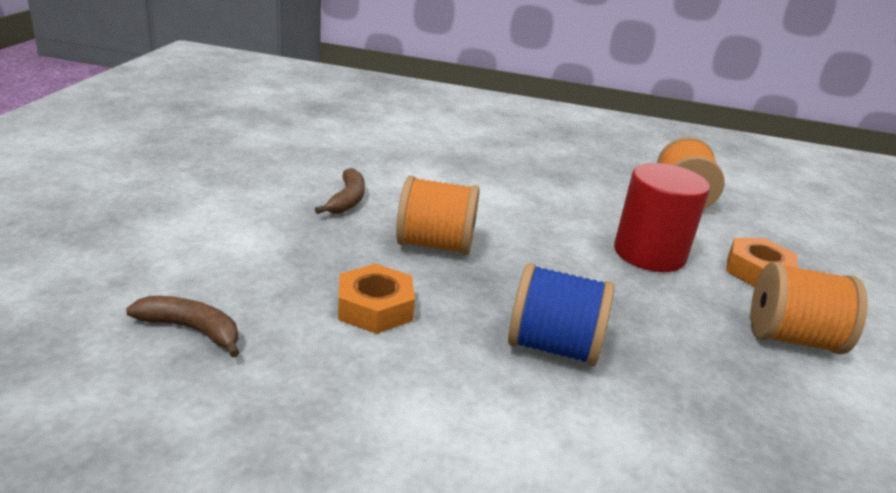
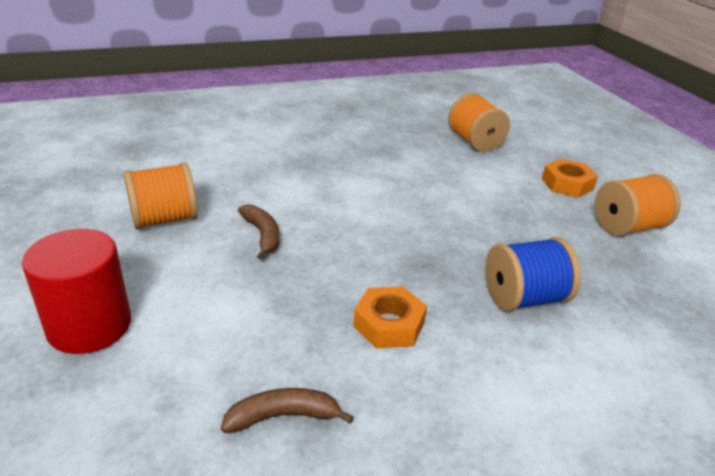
camera: 30 degrees left, 5 degrees up
(435, 245) = (369, 249): orange spool -> orange spool (164, 219)
(649, 253) = (501, 196): red cylinder -> red cylinder (89, 326)

